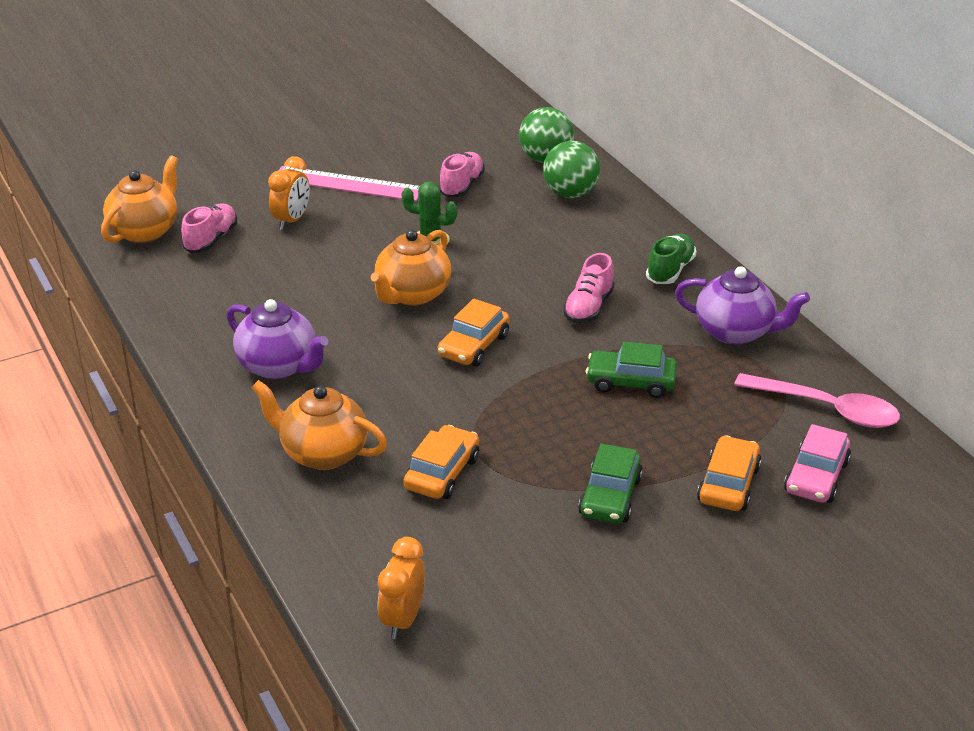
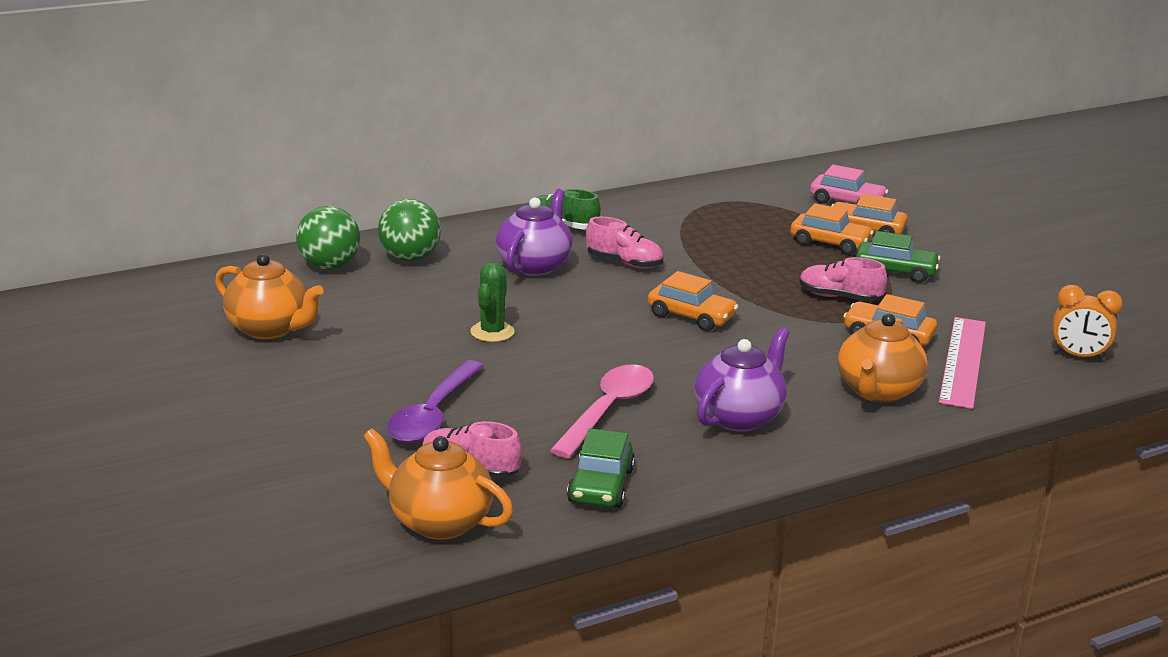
camera: 90 degrees left, 10 degrees down
(292, 221) = (433, 414): orange clock -> purple spoon
(347, 184) = (351, 379): pink ruler -> pink ruler (963, 361)
(412, 294) = (601, 344): orange teapot -> orange teapot (270, 329)
(462, 186) = (376, 312): pink shoe -> pink shoe (839, 297)
(630, 382) = (739, 253): green car -> green car (601, 485)
(679, 451) = (829, 243): none -> orange car
(736, 332) = (660, 209): purple teapot -> purple teapot (534, 265)
(827, 409) = (762, 190): pink spoon -> pink spoon (608, 410)

